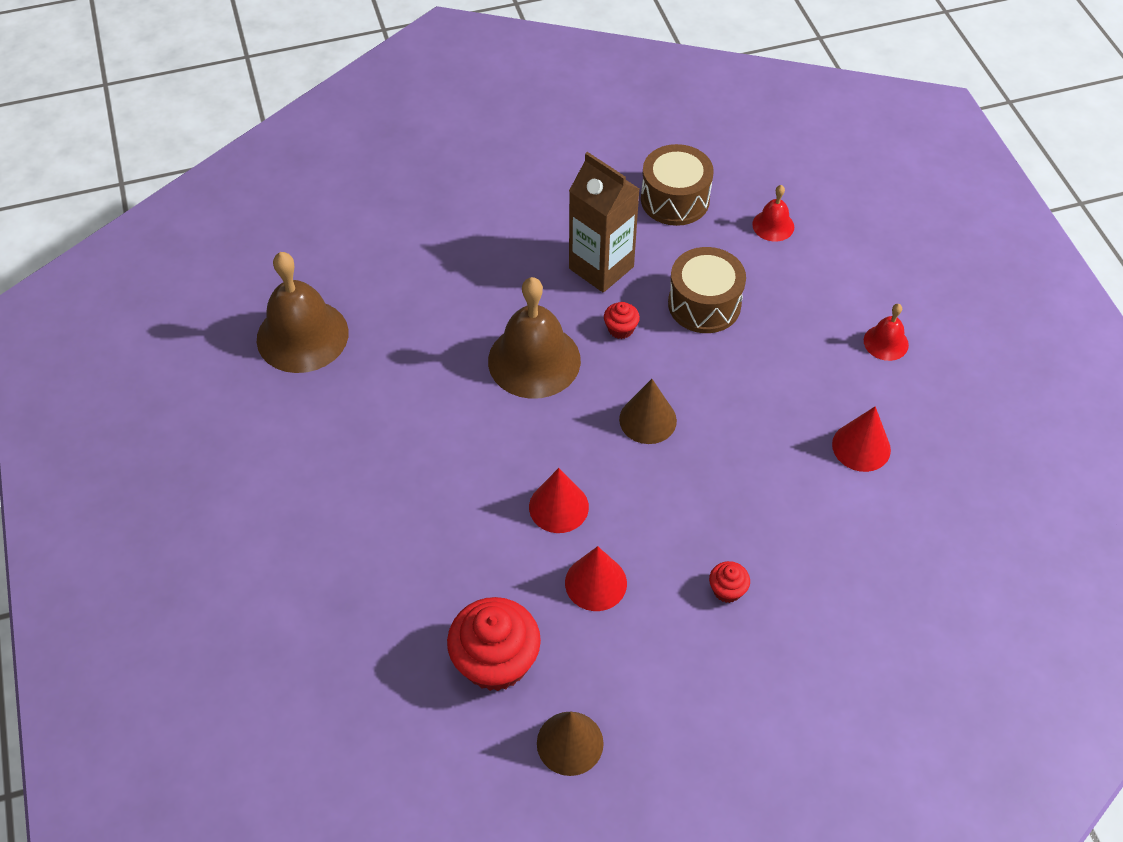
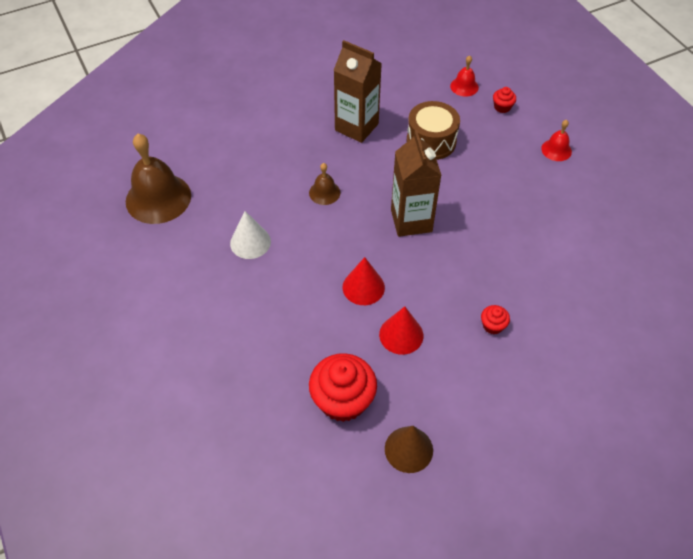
camera: 10 degrees left, 0 degrees up
(416, 418) = (250, 242): none -> white cone
(534, 360) = (324, 192): brown bell -> brown bell, size x0.49
(620, 329) = (379, 164): red cupcake -> red cupcake (502, 107)
(648, 420) = (411, 221): brown cone -> brown carton
(675, 199) = (395, 78): brown drum -> none
(861, 447) = (558, 218): red cone -> none

